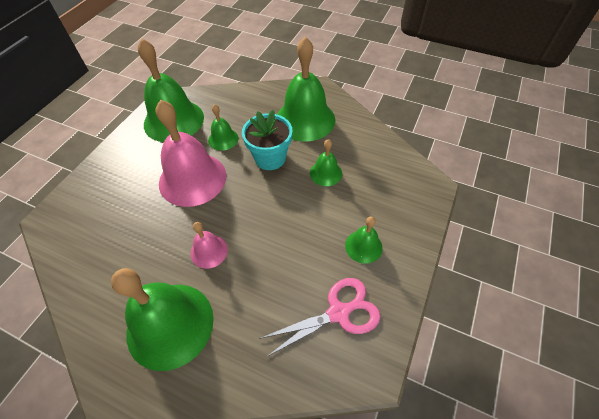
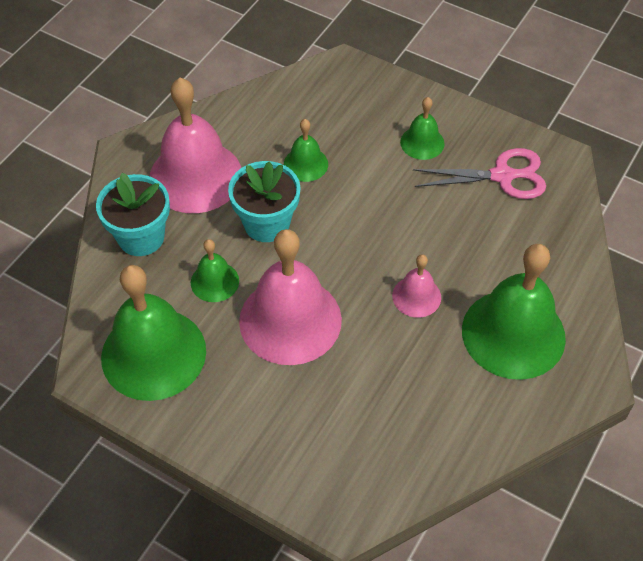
camera: 85 degrees left, 0 degrees up
(255, 103) = (141, 237): none -> turquoise flower pot
(305, 119) = (195, 176): green bell -> pink bell
(338, 313) = (502, 176): pink scissors -> pink scissors turned 105 degrees clockwise

